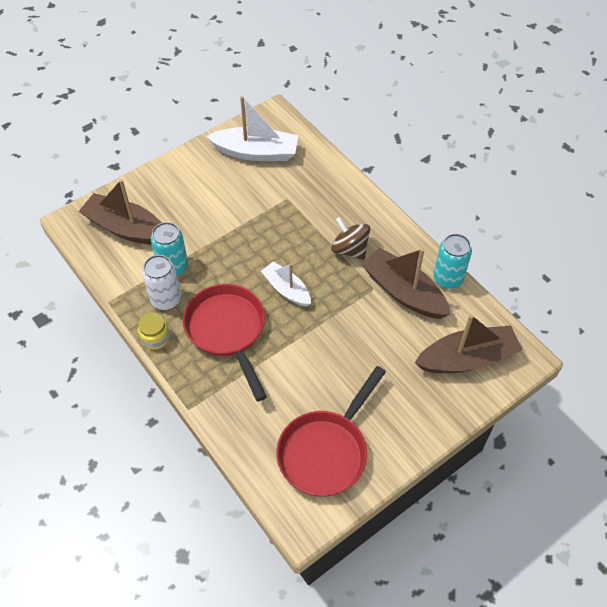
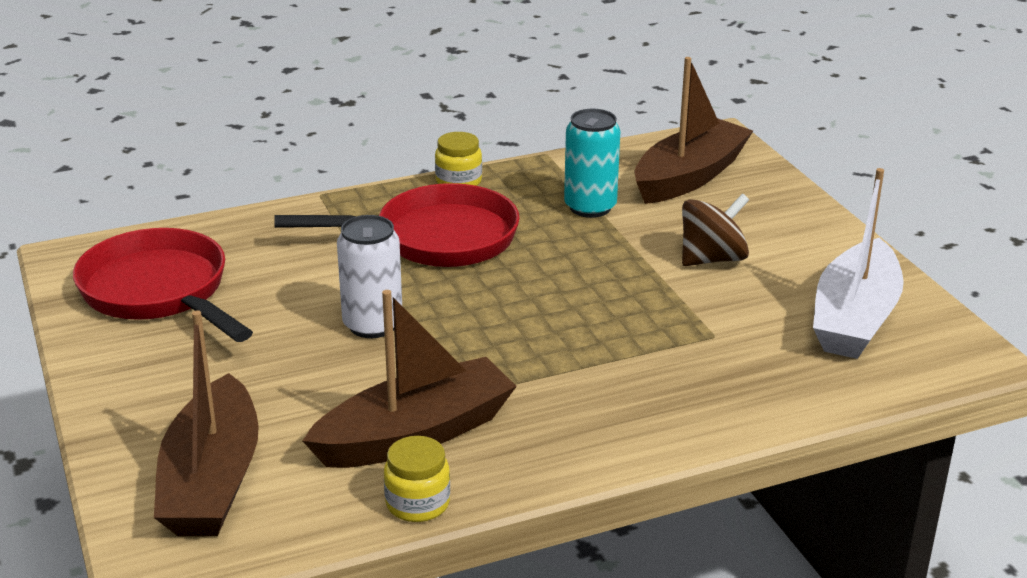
camera: 105 degrees right, 25 degrees down
(166, 299) = (527, 195): white can -> white can (372, 325)
(286, 289) = (491, 303): white boat -> none
(350, 249) = (554, 388): brown spinning top -> brown spinning top (712, 259)
(448, 278) = (418, 503): turquoise can -> yellow jar

